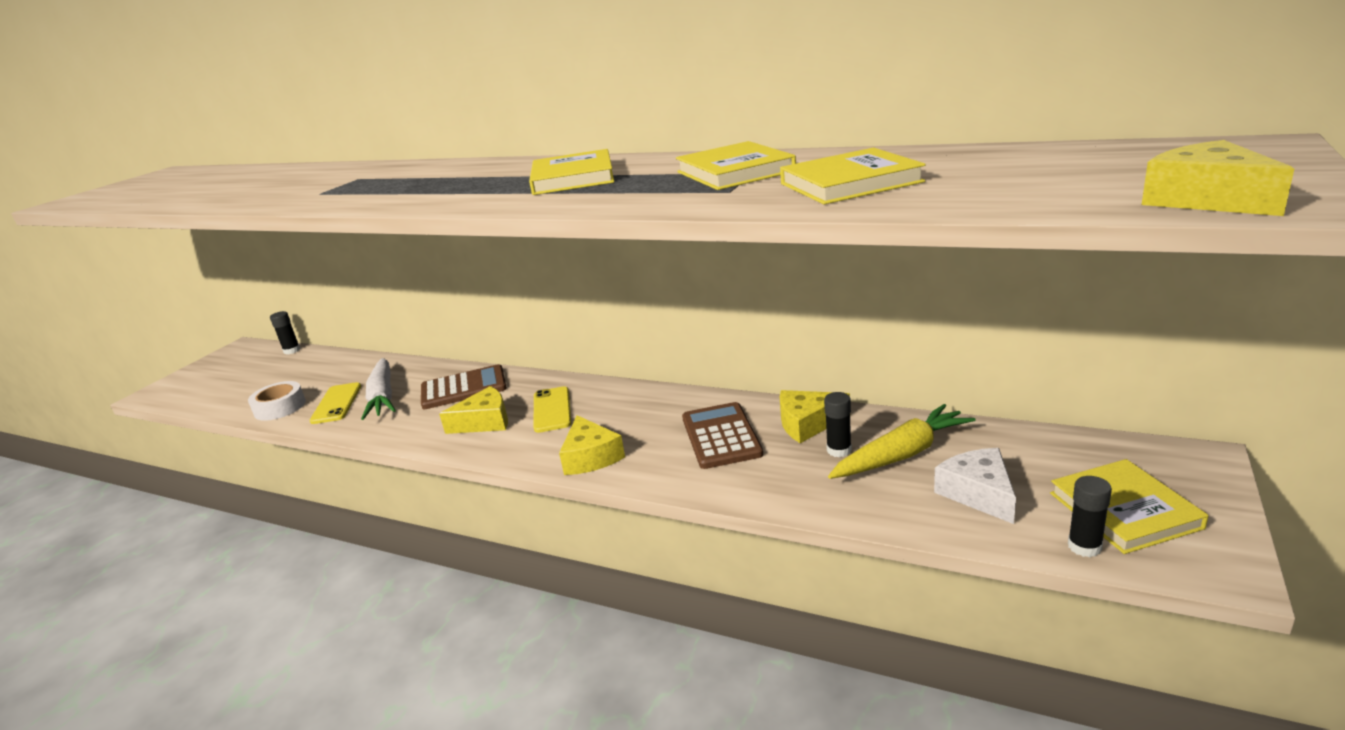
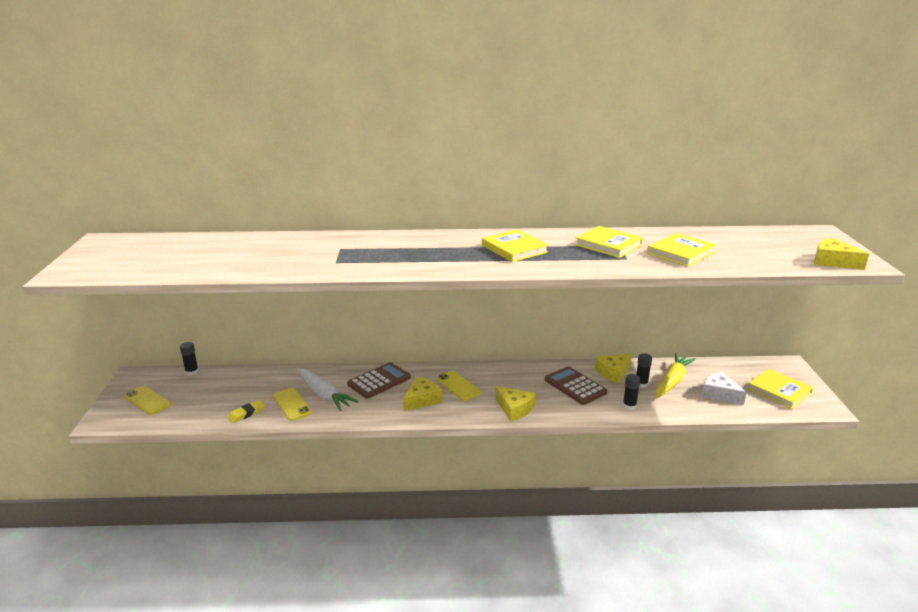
camera: 30 degrees left, 0 degrees up
(215, 377) = (147, 400): none -> yellow phone
(280, 407) = (246, 414): white tape -> yellow eraser
(1084, 546) = (776, 409): black glue stick -> black glue stick (629, 406)

